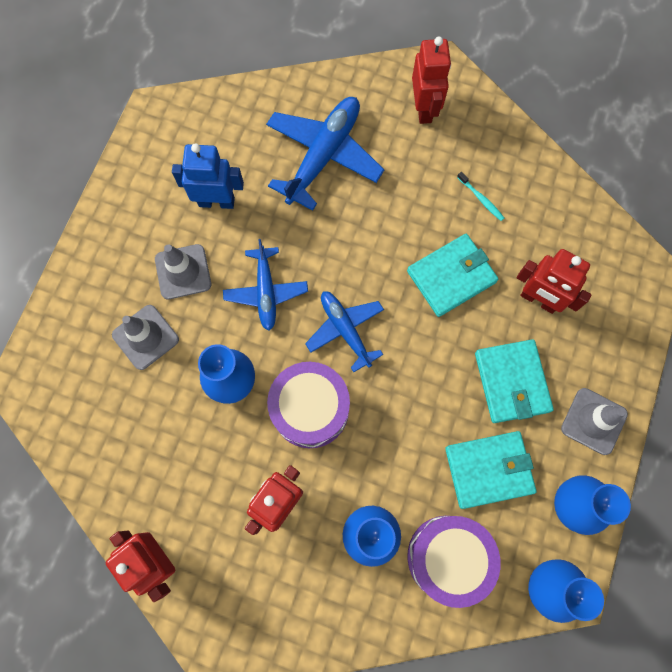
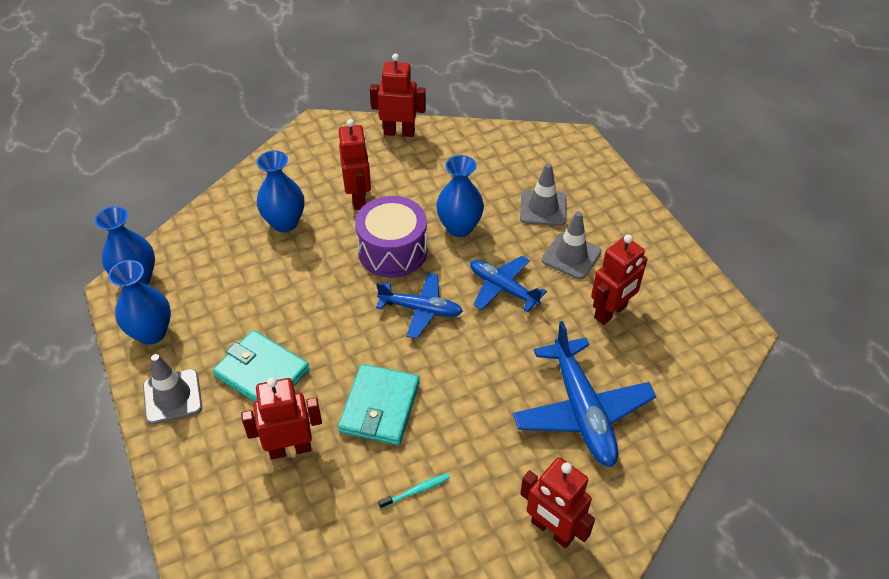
camera: 135 degrees right, 25 degrees down
(216, 201) = (611, 312): blue robot -> red robot
(447, 557) = (221, 247): purple drum -> none
(481, 199) = (416, 491): turquoise toothbrush -> turquoise toothbrush turned 150 degrees clockwise
(489, 470) = (233, 308): turquoise wallet -> none

